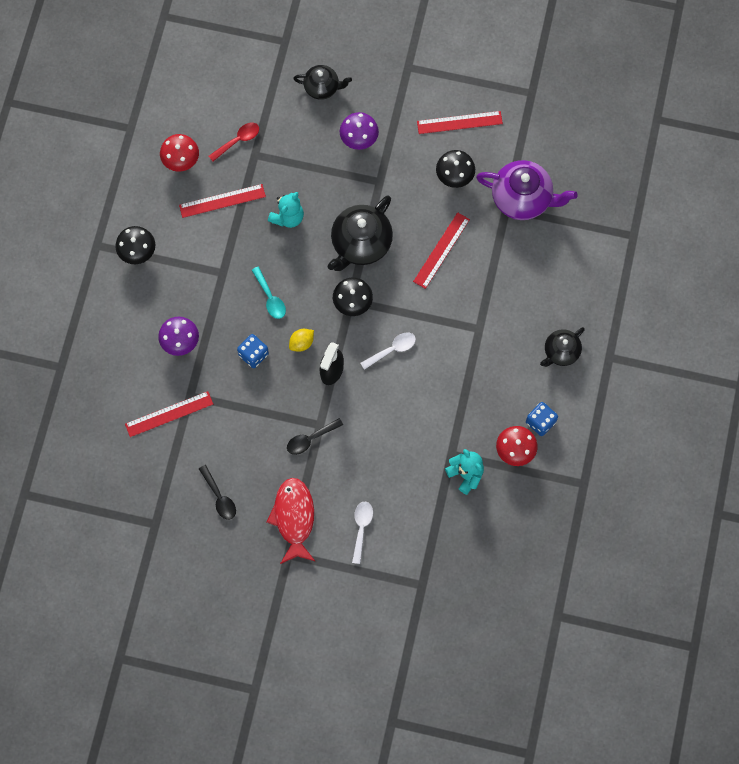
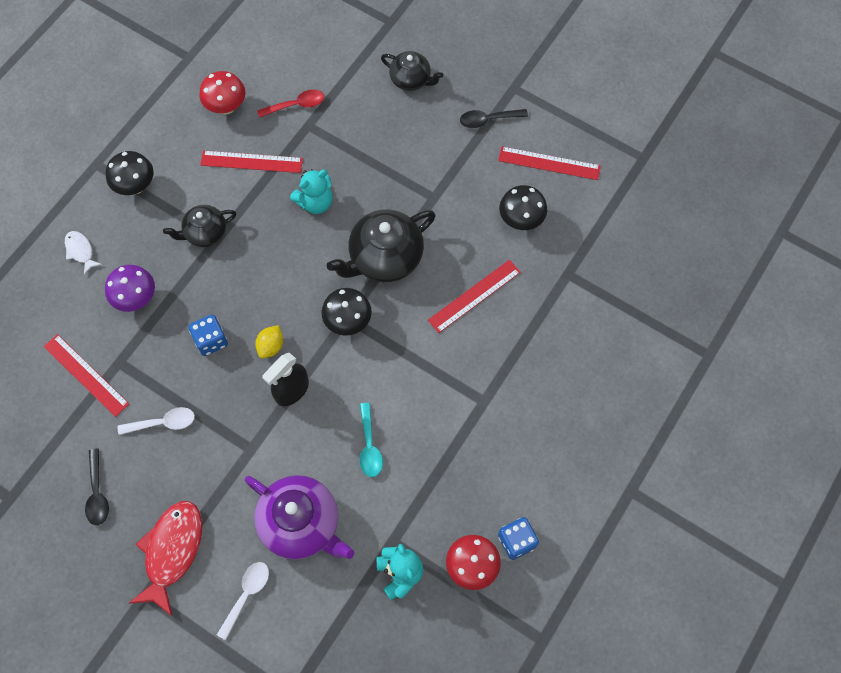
camera: 20 degrees right, 5 degrees down
(118, 320) = (80, 251): none -> white fish
(169, 414) = (86, 375): red ruler -> red ruler turned 45 degrees clockwise
(270, 297) = (258, 283): turquoise spoon -> turquoise spoon (369, 446)
(301, 343) = (271, 346): yellow lemon -> yellow lemon turned 45 degrees counterclockwise
(310, 439) = (233, 462): black spoon -> black spoon (488, 120)
(359, 140) = (429, 146): purple mushroom -> none
(392, 349) = (372, 390): white spoon -> white spoon (163, 423)
(522, 198) = (591, 269): purple teapot -> purple teapot (301, 524)
(560, 352) = (572, 463): black teapot -> black teapot (205, 233)

